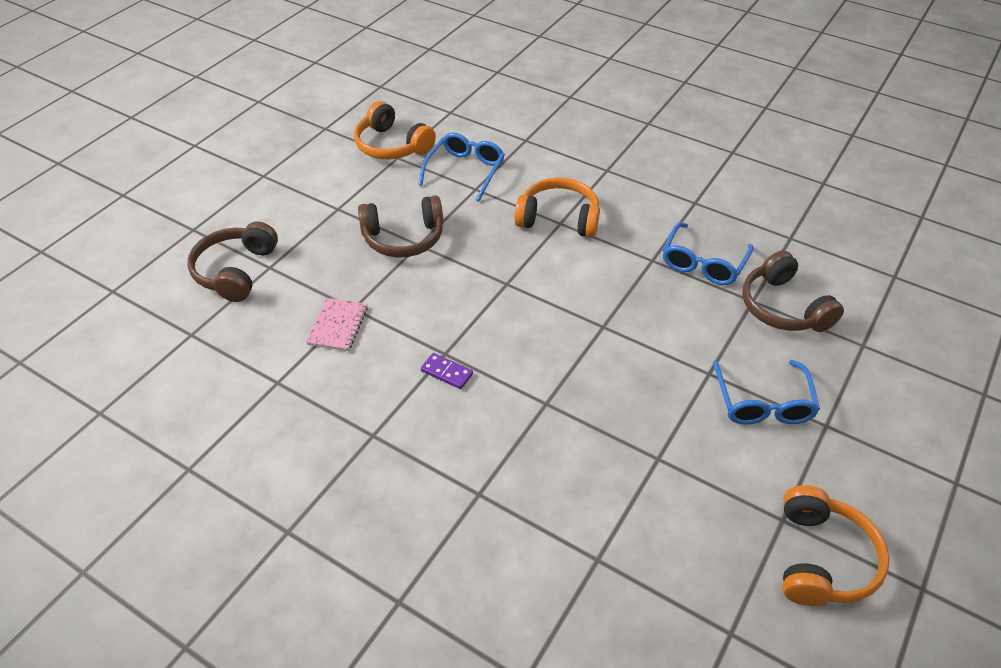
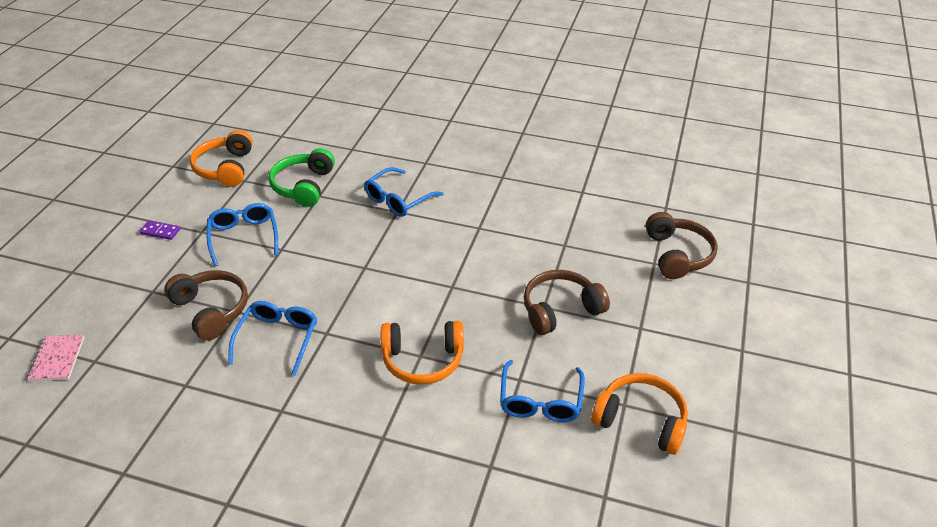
camera: 165 degrees right, 5 degrees down
(338, 326) = (567, 231): pink notebook -> pink notebook (57, 359)
(447, 372) = (472, 216): purple domino -> purple domino (160, 231)
(540, 423) = (398, 200): none -> blue glasses
(682, 483) = (304, 186): none -> green headphones

